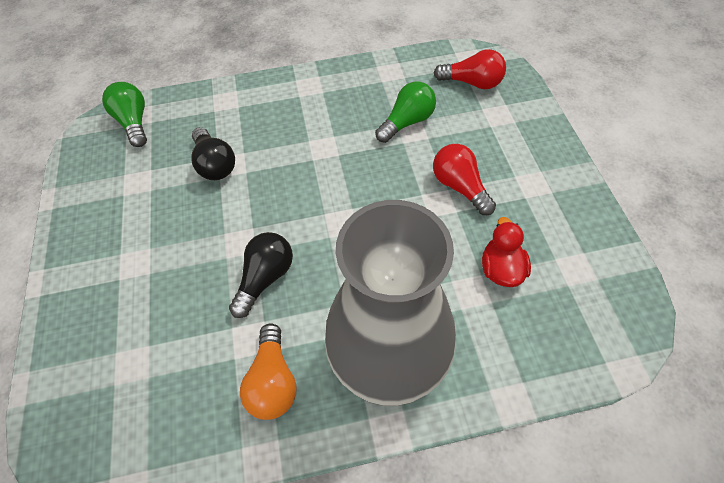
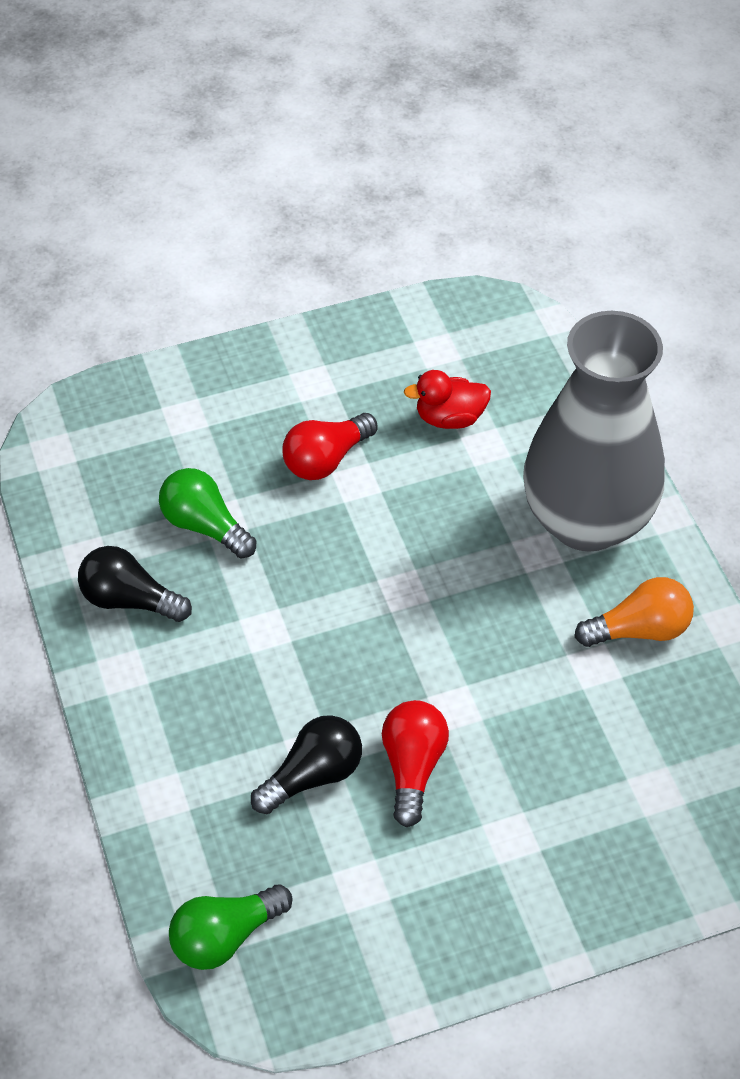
camera: 100 degrees left, 5 degrees down
(265, 278) = (505, 664): black light bulb -> black light bulb (130, 600)
(472, 83) = (114, 447): red light bulb -> red light bulb (413, 767)

